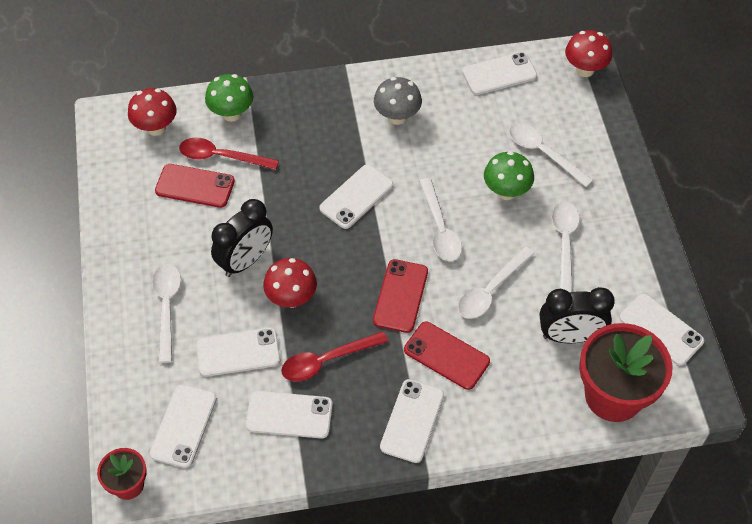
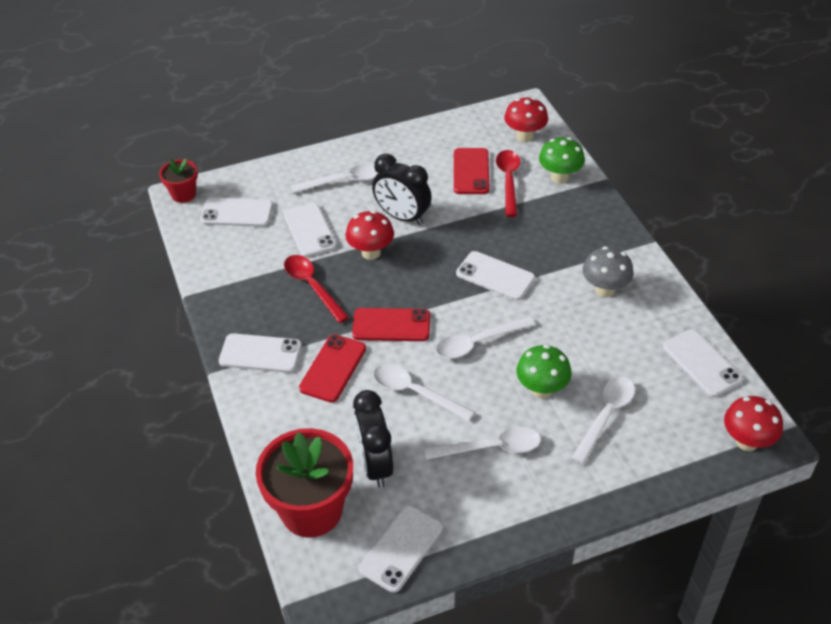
camera: 80 degrees right, 10 degrees down
(289, 415) = (255, 272): white phone -> none

